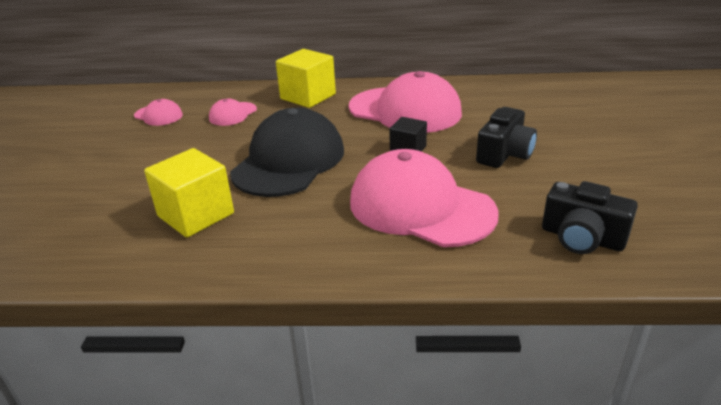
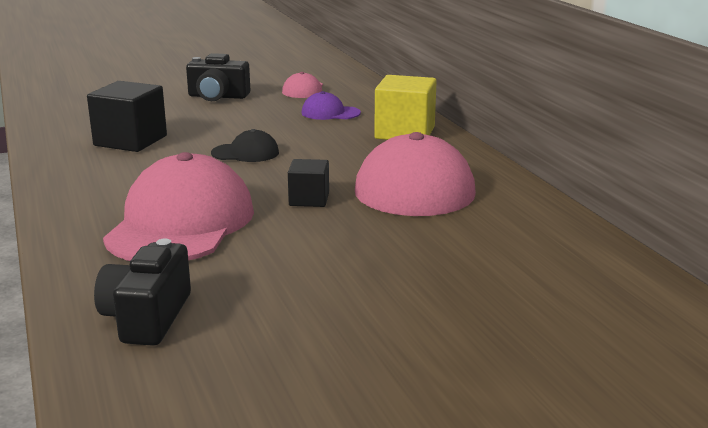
camera: 65 degrees right, 10 degrees down
(196, 215) = (130, 141): yellow cube -> black cube
(233, 114) = (330, 113): pink cap -> purple cap
(289, 161) = (245, 153): black cap -> black cap, size x0.45
(504, 154) = (337, 253): black camera -> black camera (218, 96)

